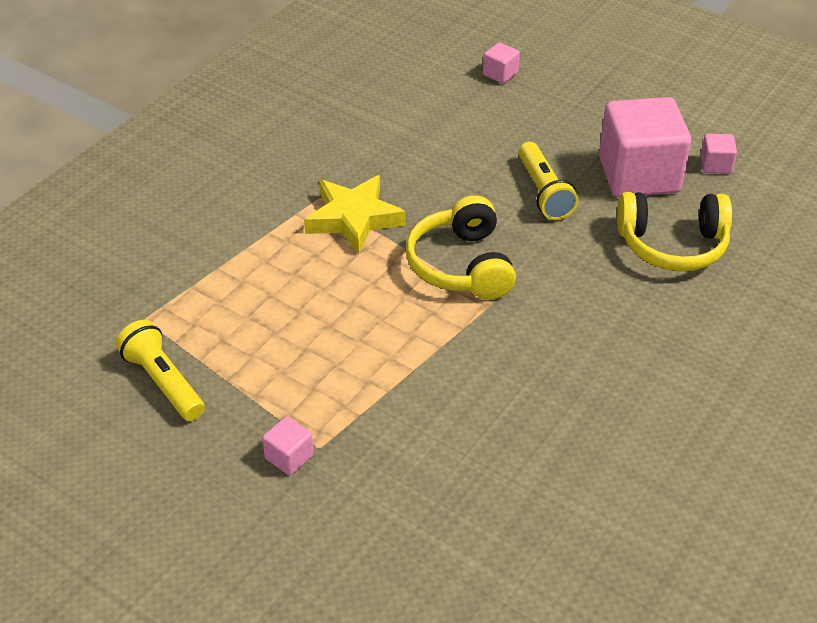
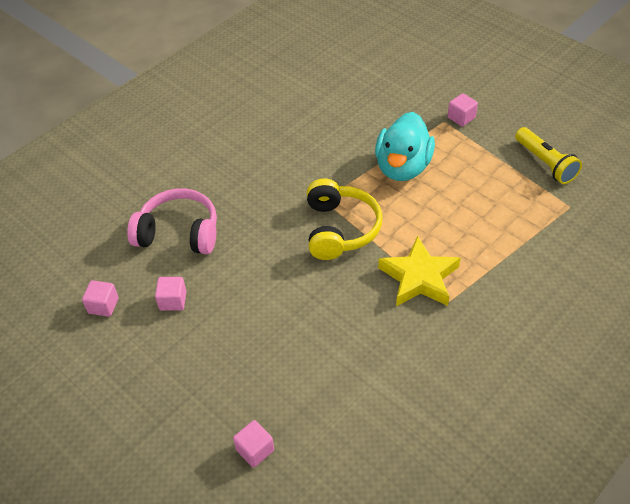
camera: 170 degrees left, 5 degrees up
(384, 359) = (402, 167): none -> turquoise duck
(544, 192) = (258, 290): yellow flashlight -> none
(639, 175) = (173, 301): pink cube -> pink cube, size x0.42
(672, 245) = (179, 233): yellow headphones -> pink headphones

